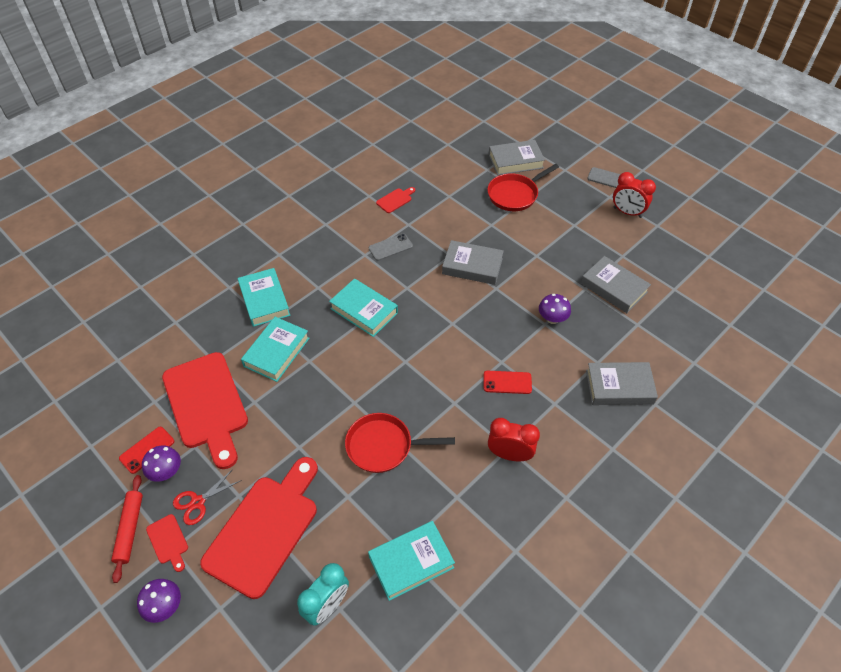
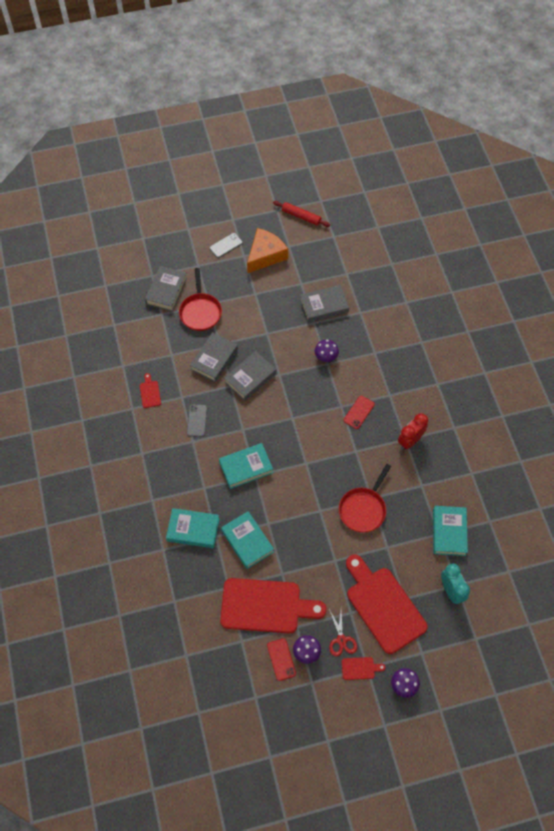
camera: 60 degrees left, 10 degrees up
(130, 529) = (338, 690): red rolling pin -> red rolling pin (301, 216)
(619, 387) = (399, 353): grey book -> grey book (214, 359)
(627, 212) = (265, 255): red clock -> orange cheese

